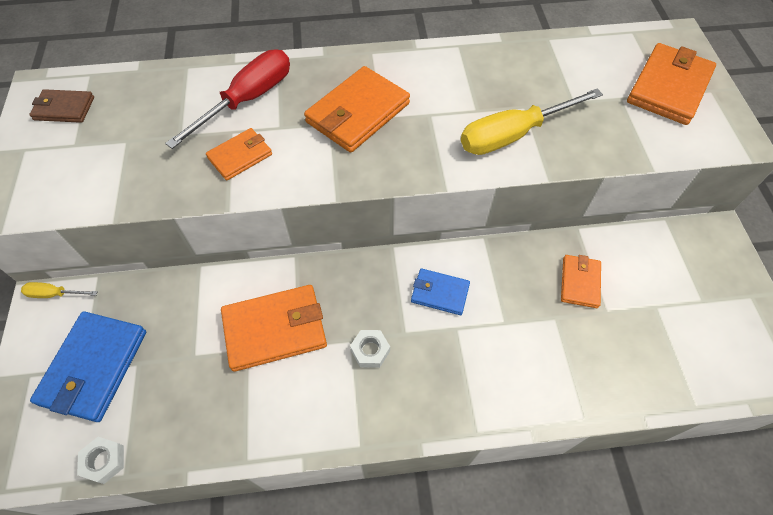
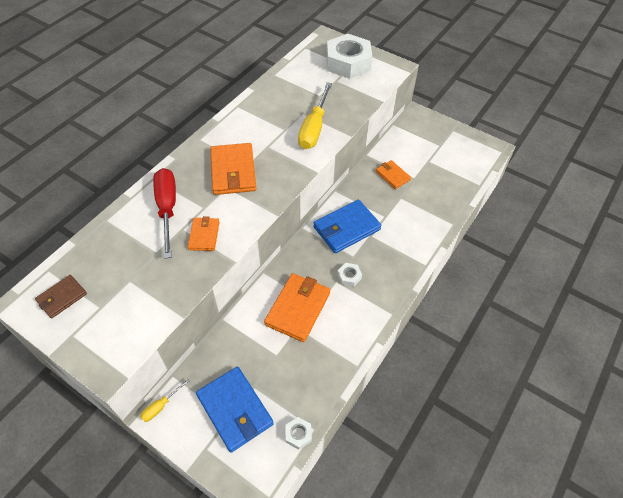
camera: 50 degrees left, 5 degrees down
(439, 293) = (346, 228): blue wallet -> blue wallet, size x1.74
(668, 87) = (348, 63): orange wallet -> white nut

